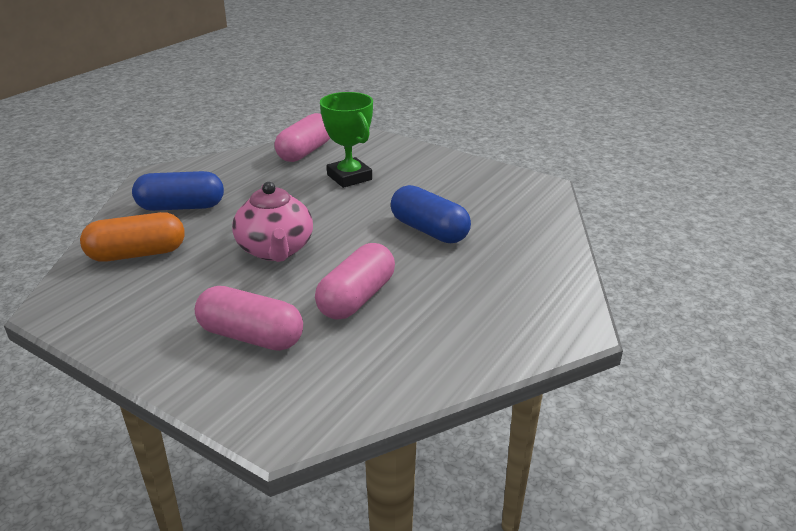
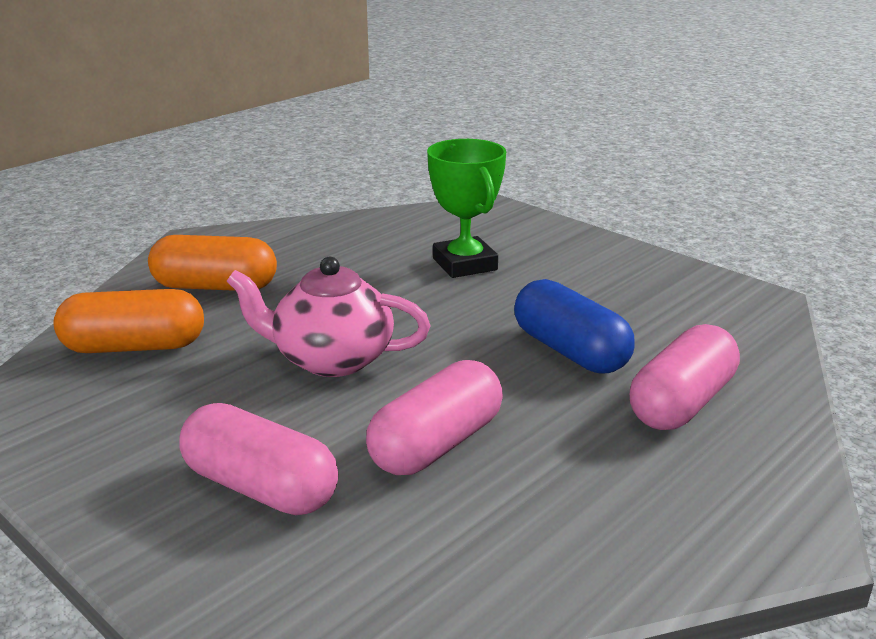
camera: 10 degrees right, 5 degrees down
(181, 207) = (215, 287): blue capsule -> orange capsule
(275, 250) = (331, 359): pink teapot -> pink teapot turned 105 degrees clockwise
(305, 152) = (409, 225): pink capsule -> pink capsule (681, 403)

